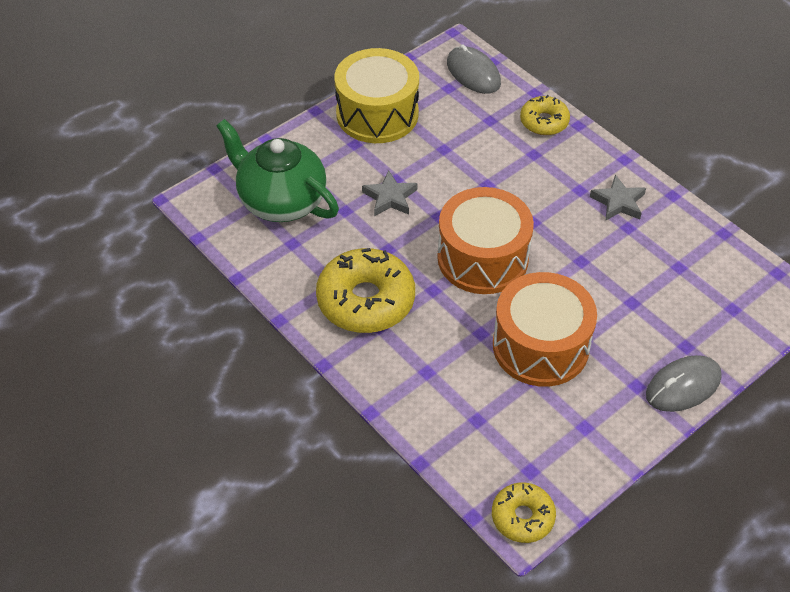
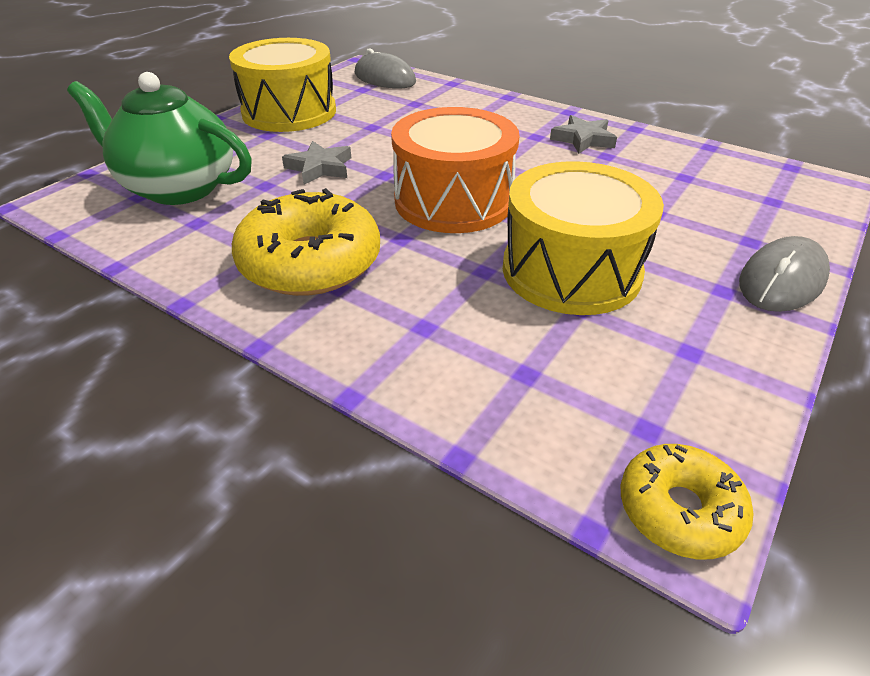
camera: 15 degrees left, 10 degrees down
(540, 346) = (571, 270): orange drum -> yellow drum
(544, 122) = (472, 98): yellow donut -> none

